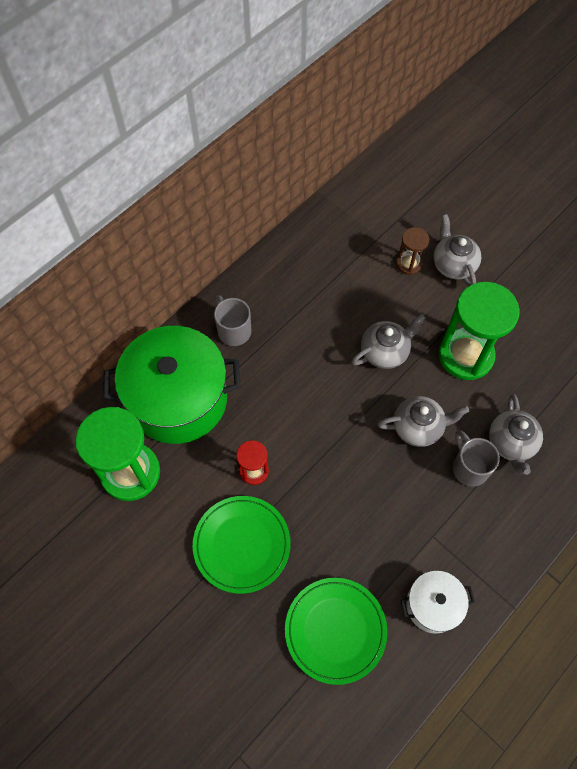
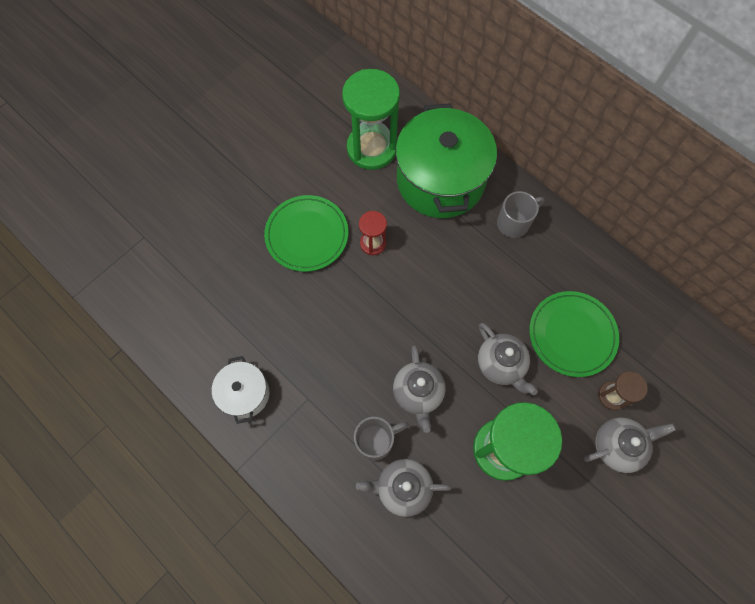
camera: 90 degrees right, 5 degrees up
(335, 630) = (230, 309): green plate -> green plate (572, 335)

